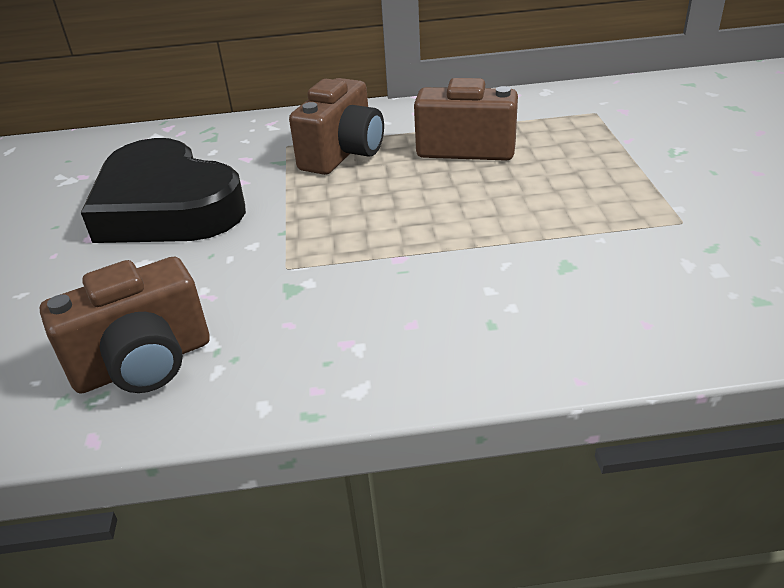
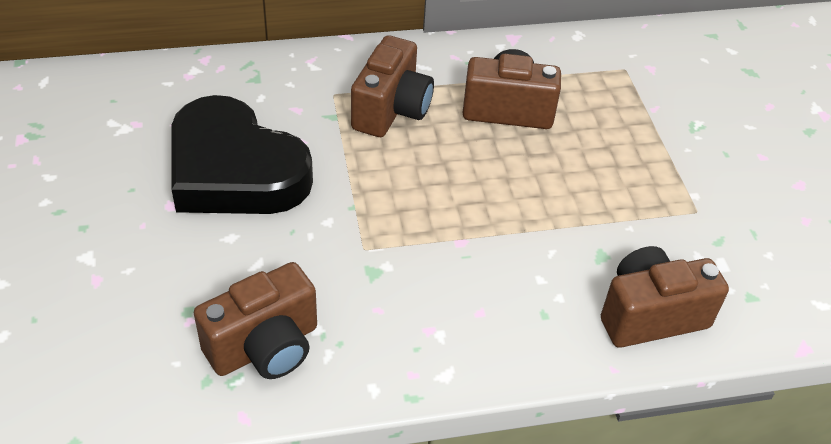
camera: 10 degrees left, 10 degrees up
(628, 322) = (650, 315): none -> brown camera

